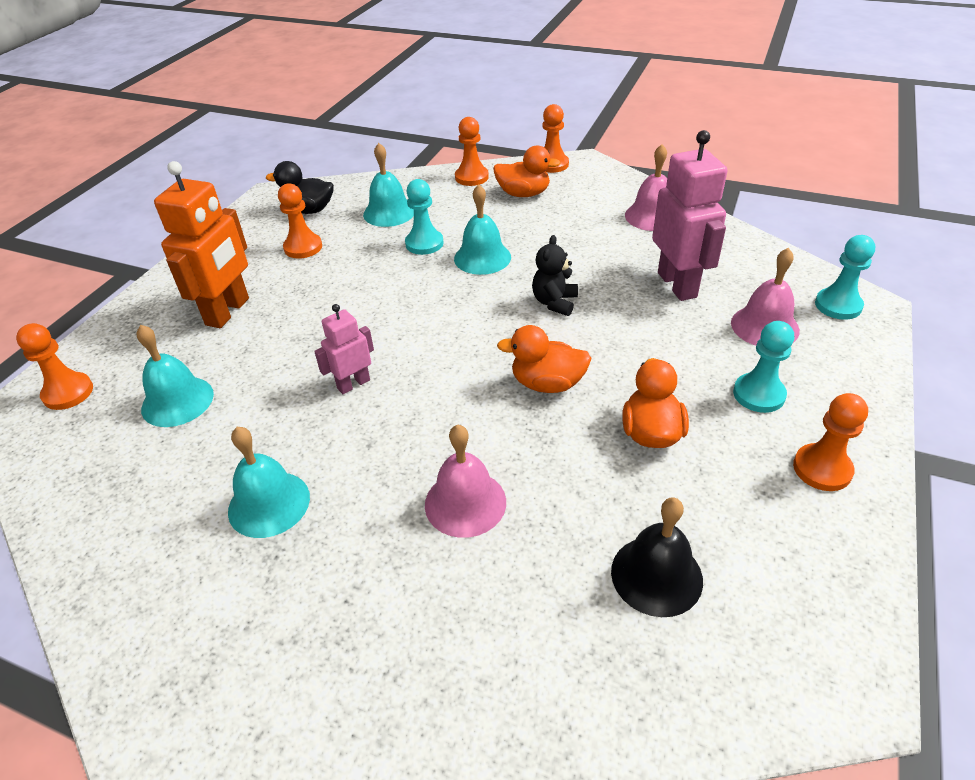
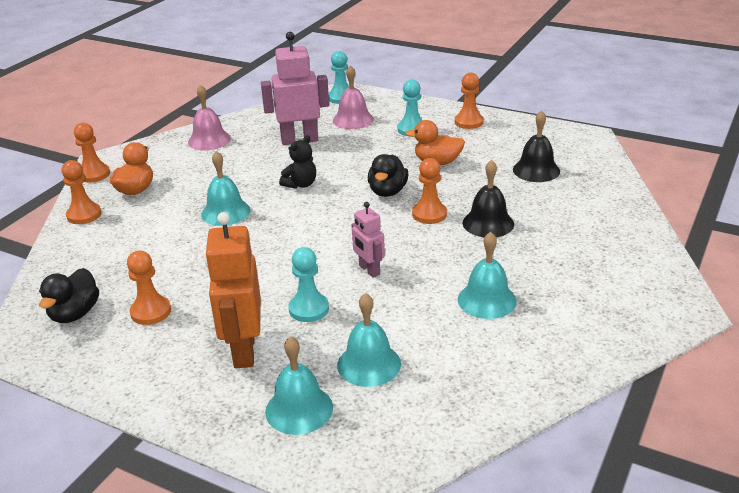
camera: 85 degrees left, 10 degrees down
(68, 393) = (340, 445): orange pawn -> orange pawn (429, 214)
(228, 312) = (243, 350): orange robot -> orange robot turned 120 degrees counterclockwise
(389, 212) = (117, 261): turquoise bell -> turquoise bell (299, 409)
(424, 243) = (187, 240): turquoise pawn -> turquoise pawn (309, 309)
(465, 503) = (488, 223): pink bell -> black bell
(547, 384) = (387, 191): orange duck -> black duck
(554, 302) = (300, 184): black teddy bear -> black teddy bear turned 75 degrees counterclockwise

